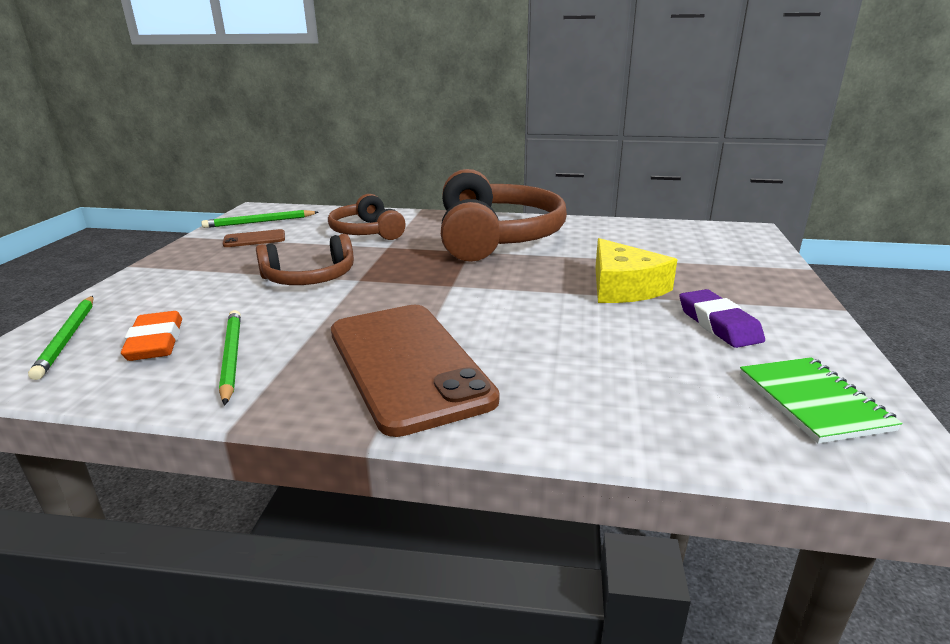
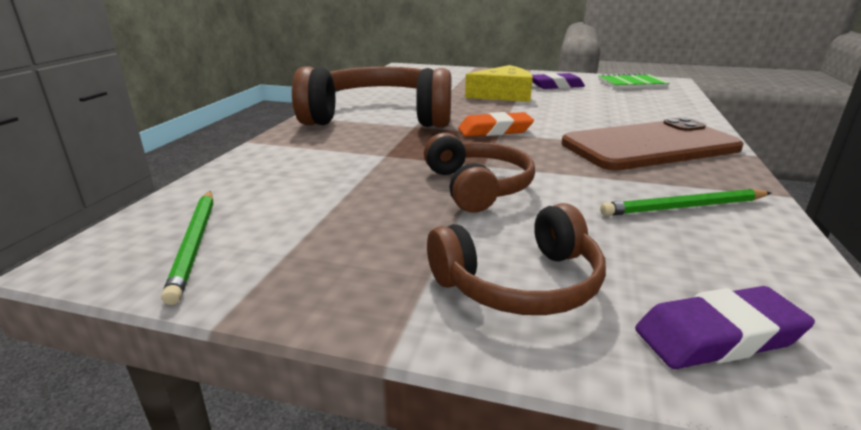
camera: 85 degrees left, 0 degrees up
(68, 338) = (718, 336): green pencil -> purple eraser
(156, 342) = (683, 255): orange eraser -> orange eraser (495, 130)
(254, 239) = (300, 237): brown phone -> none
(366, 232) = (322, 165): brown headphones -> brown headphones (520, 283)

